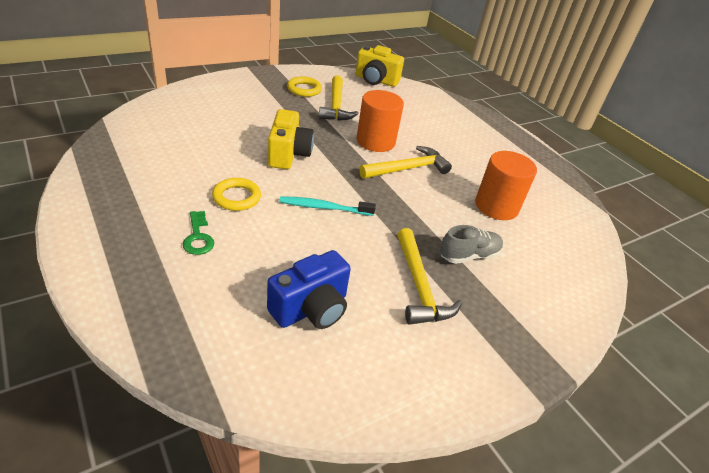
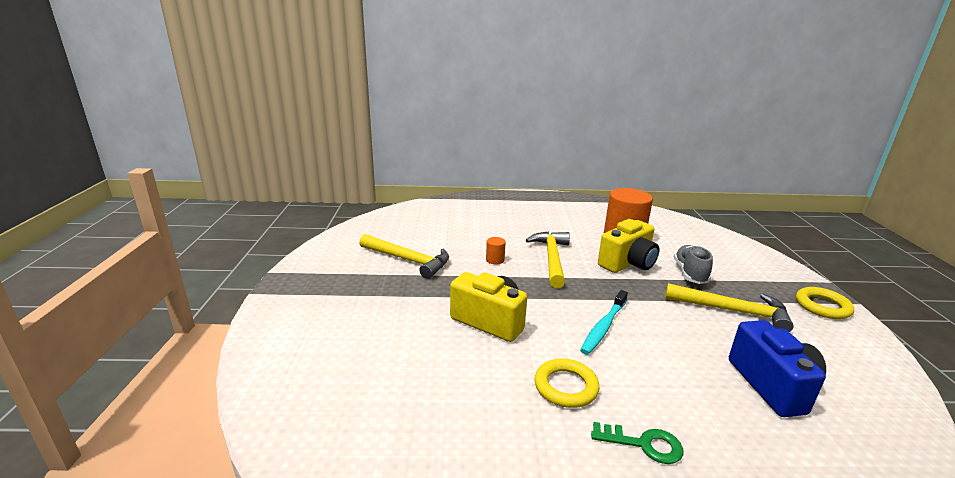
camera: 55 degrees left, 15 degrees down
(304, 89) = (353, 269): yellow ring -> yellow ring (822, 306)
(375, 141) = (495, 260): orange cylinder -> orange cylinder, size x0.42
(376, 80) = (375, 222): yellow camera -> yellow camera (627, 263)

